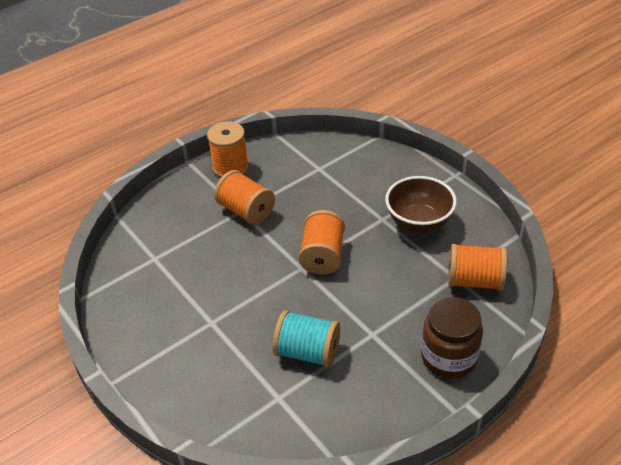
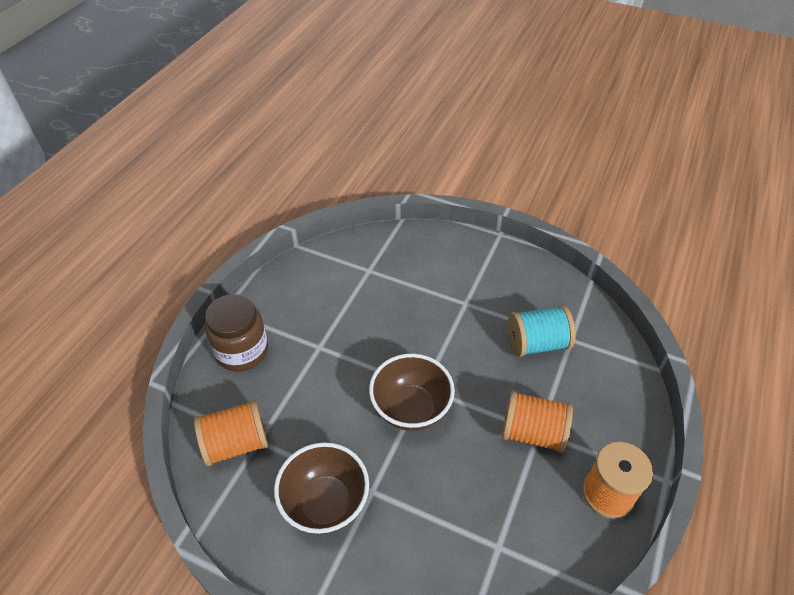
camera: 150 degrees right, 5 degrees up
(307, 352) = (367, 309): turquoise spool -> turquoise spool (537, 343)
(322, 256) = (411, 409): orange spool -> brown bowl

